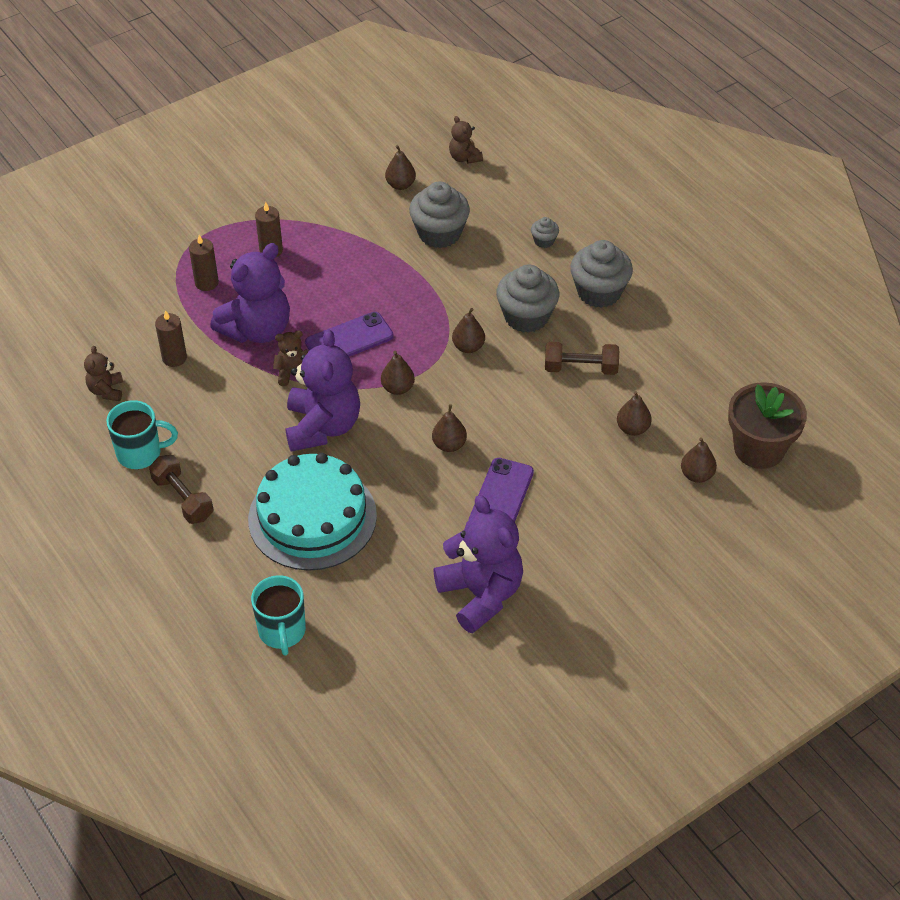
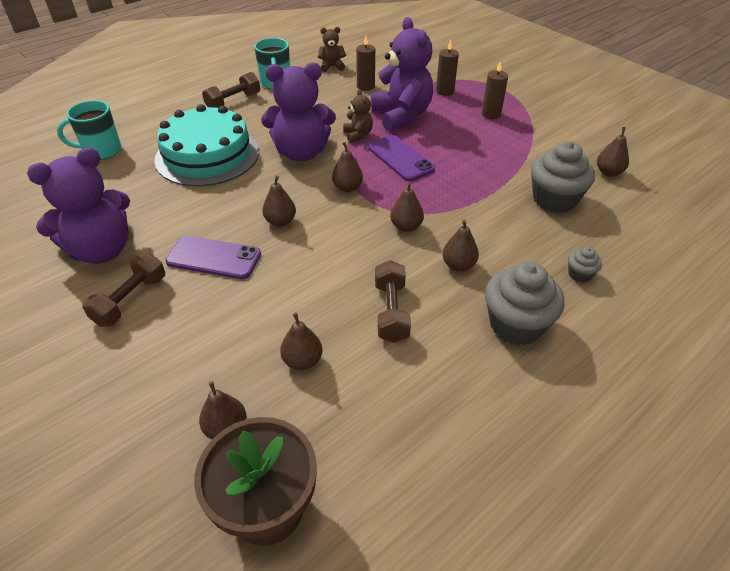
camera: 85 degrees right, 5 degrees down
(257, 329) = (401, 116): purple teddy bear -> purple teddy bear turned 150 degrees counterclockwise
(464, 157) = (675, 210): brown teddy bear -> none
(526, 316) = (458, 265): grey cupcake -> brown pear
(556, 557) = (130, 300): none -> brown dumbbell

